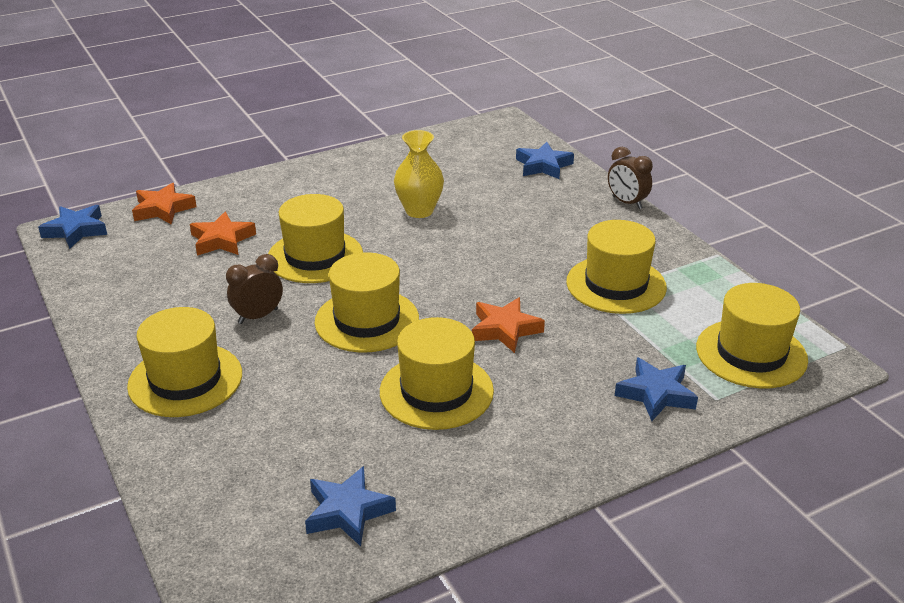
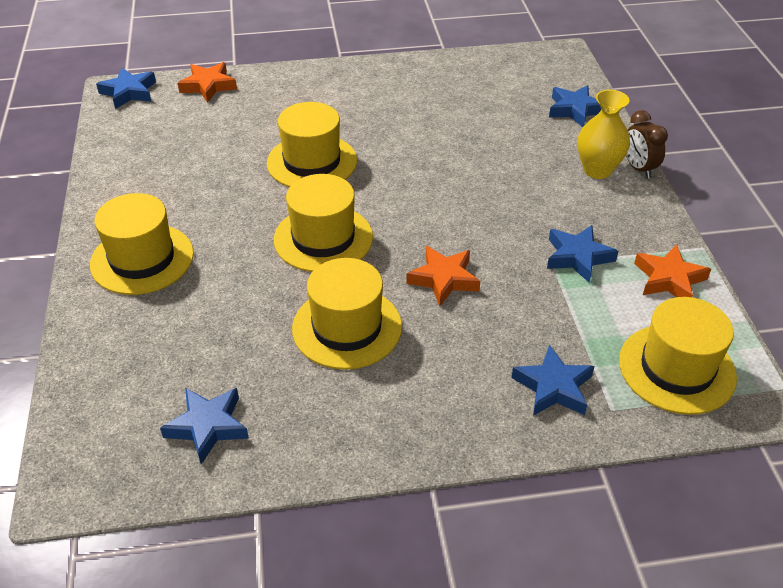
camera: 20 degrees right, 10 degrees up
(222, 240) = (241, 127): orange star -> orange star (669, 279)
(258, 316) = (232, 211): brown clock -> none
(419, 211) = (430, 134): yellow vase -> yellow vase (597, 170)
(616, 285) = (578, 257): yellow hat -> blue star

